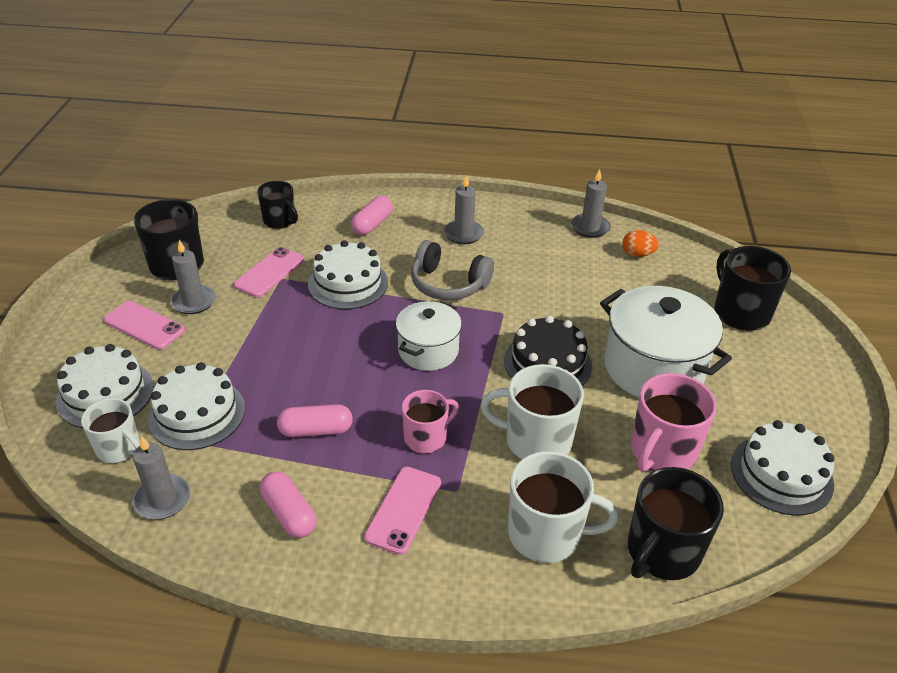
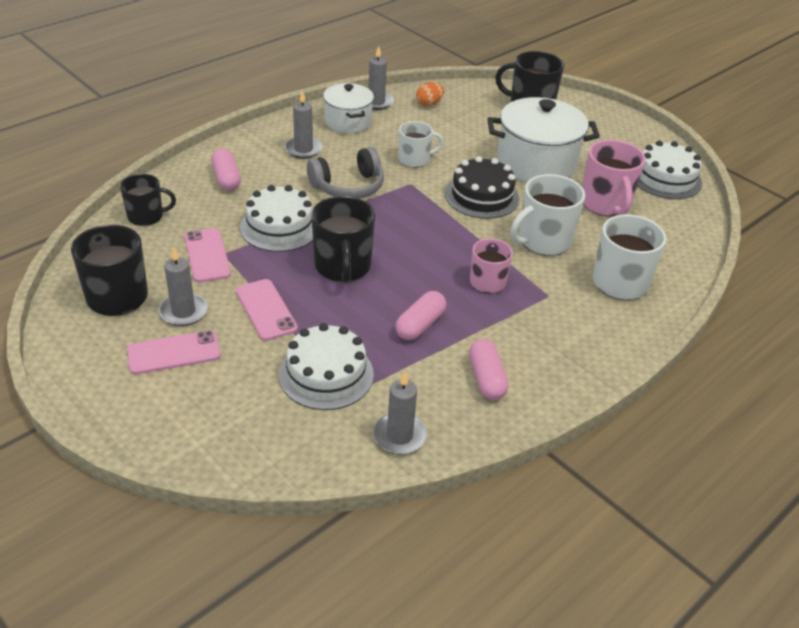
camera: 50 degrees left, 0 degrees up
(105, 394) = (233, 414): white cake -> none
(119, 448) = (312, 435): white mug -> white mug (415, 160)
(289, 513) = (486, 378): pink capsule -> pink capsule turned 75 degrees clockwise
(403, 509) = (540, 326): pink phone -> pink phone (266, 310)
(428, 350) = (405, 234): white pot -> white pot (348, 122)
(662, 552) = (677, 250): black mug -> black mug (343, 266)

